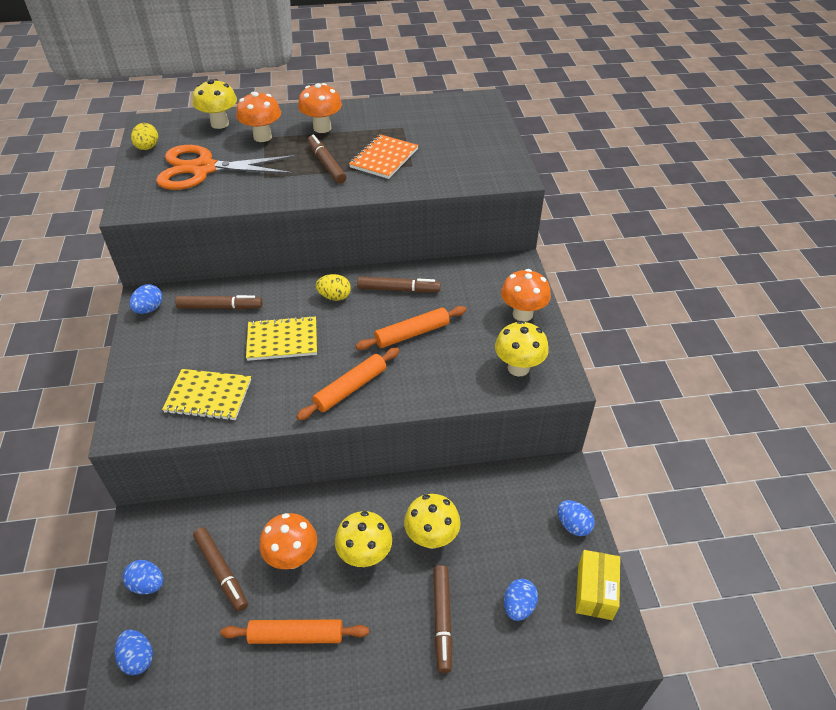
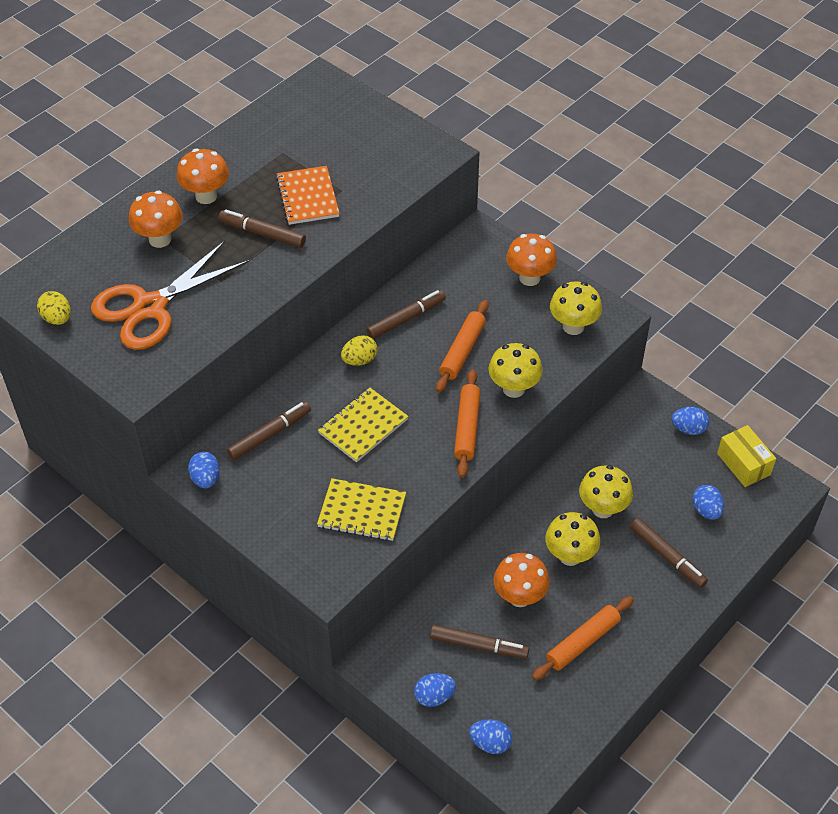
camera: 40 degrees left, 5 degrees up
(208, 396) = (362, 511): yellow notebook -> yellow notebook turned 45 degrees clockwise
(220, 124) = (94, 249): yellow mushroom -> yellow mushroom (513, 389)

